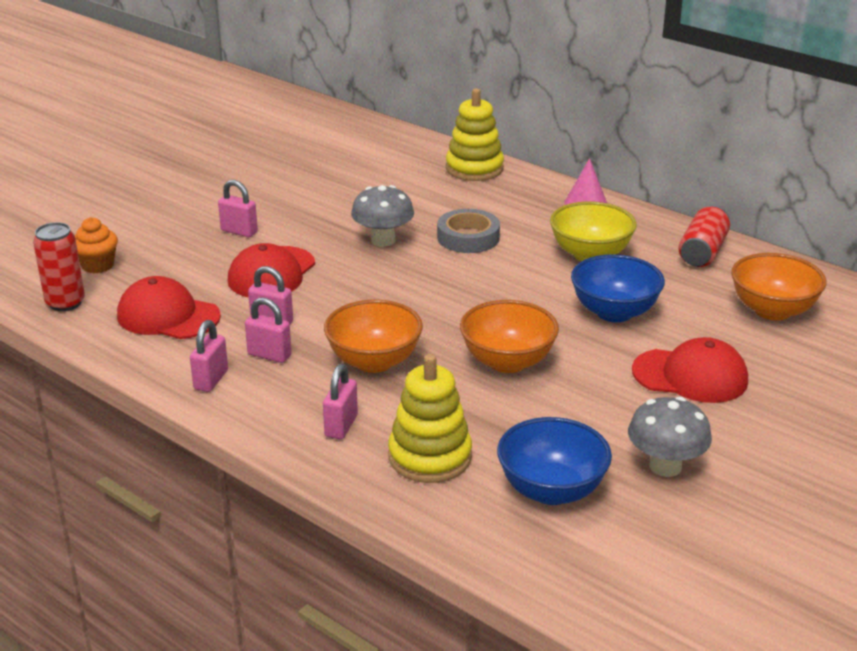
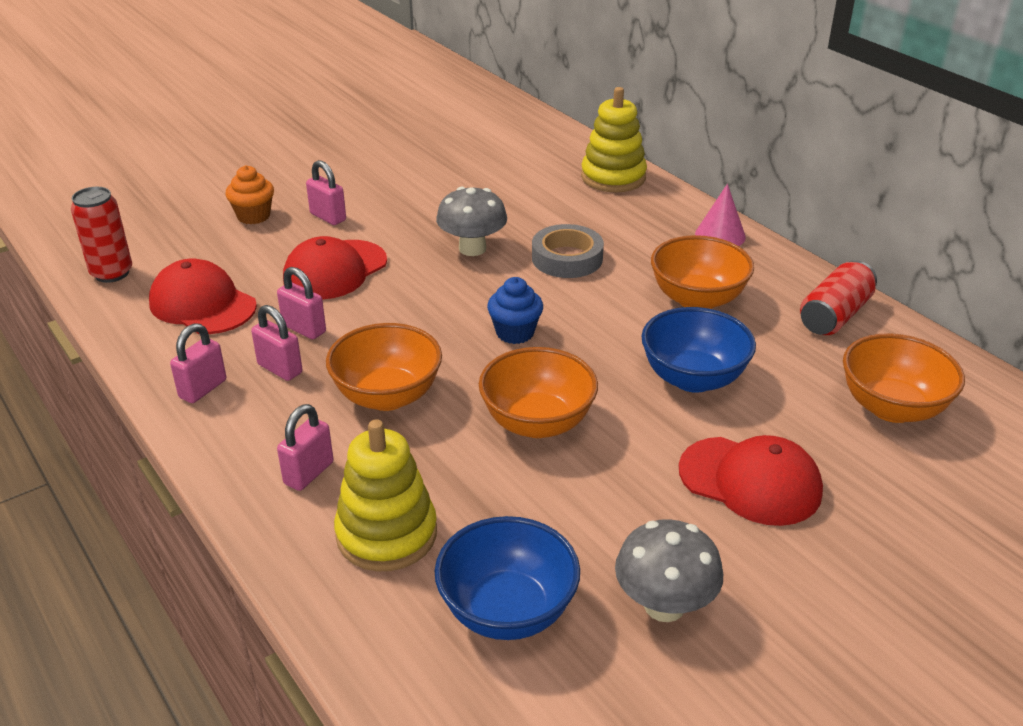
camera: 15 degrees right, 5 degrees up
(98, 265) = (167, 235): orange cupcake -> orange cupcake (253, 216)
(454, 299) = (515, 333): none -> blue cupcake
(590, 254) = (697, 299): yellow bowl -> orange bowl

